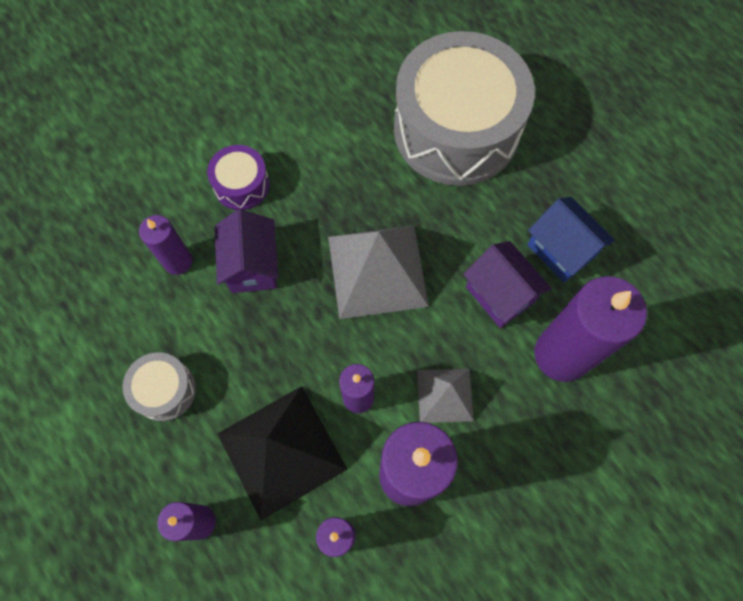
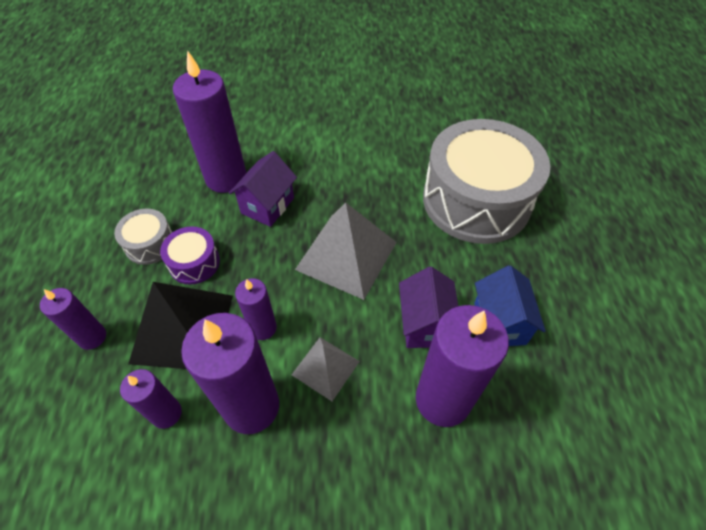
camera: 35 degrees right, 15 degrees down
(178, 261) = (226, 178): purple candle -> purple candle, size x1.85
(241, 185) = (302, 158): purple drum -> purple drum (194, 263)

